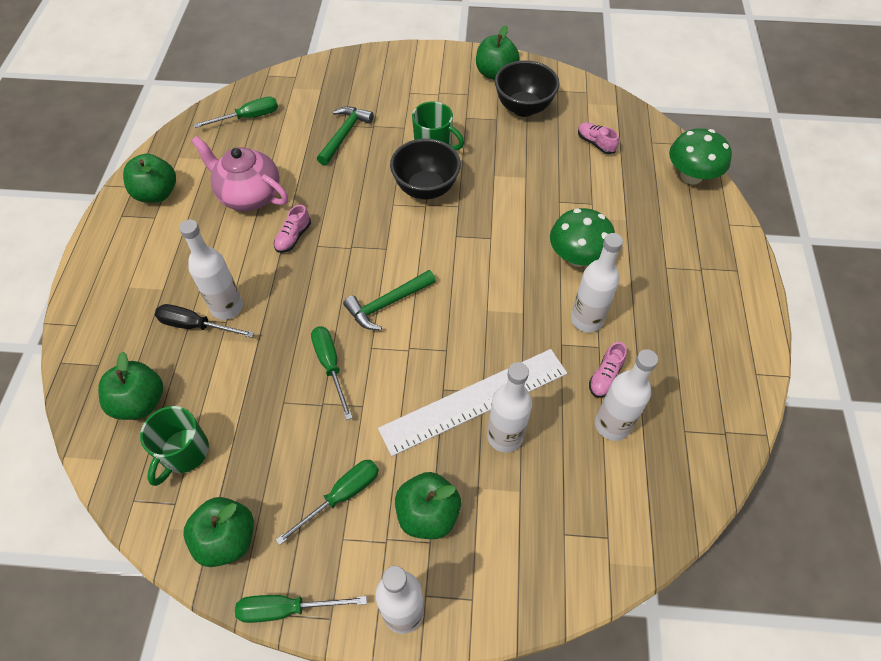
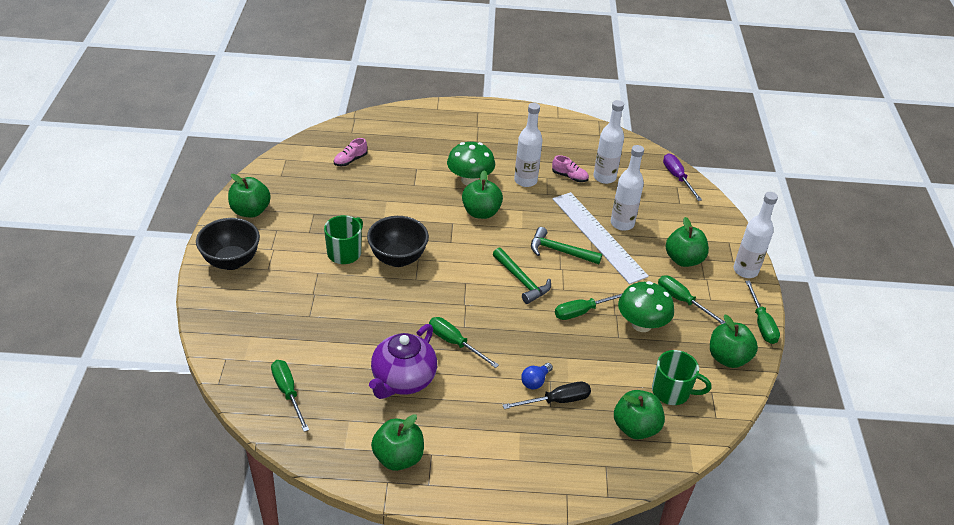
camera: 95 degrees left, 15 degrees down
(195, 325) = (556, 401): black screwdriver -> black screwdriver turned 120 degrees counterclockwise
(227, 307) = (535, 381): white bottle -> blue light bulb
(249, 195) = (403, 380): pink teapot -> purple teapot
(293, 237) = (455, 343): pink shoe -> green screwdriver
(344, 135) = (324, 314): green hammer -> green hammer (560, 251)
(513, 267) = (481, 212): none -> green apple
(523, 108) = (301, 196): black bowl -> black bowl (231, 261)
(632, 543) = (677, 178): none -> purple screwdriver
(691, 176) = (390, 118): green mushroom -> green mushroom (641, 324)

